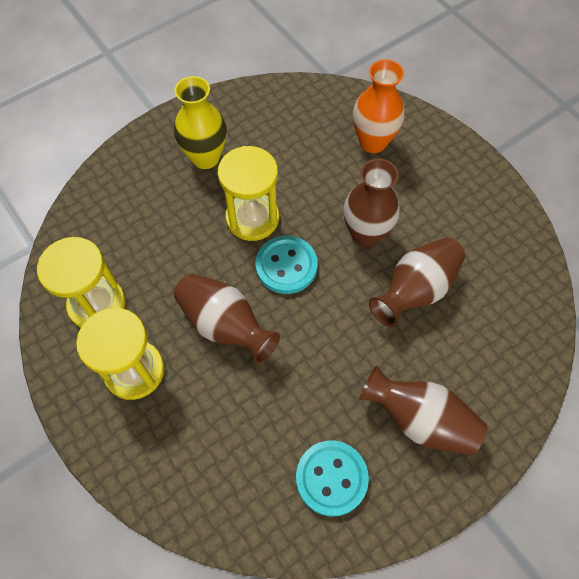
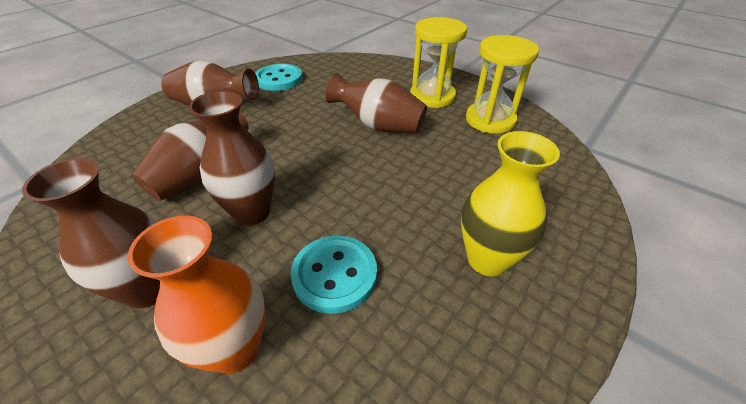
camera: 165 degrees right, 20 degrees down
(252, 218) = (390, 203): yellow hourglass -> none
(286, 266) = (338, 170): turquoise button -> turquoise button (334, 275)
(431, 187) = (149, 289): none -> brown vase

